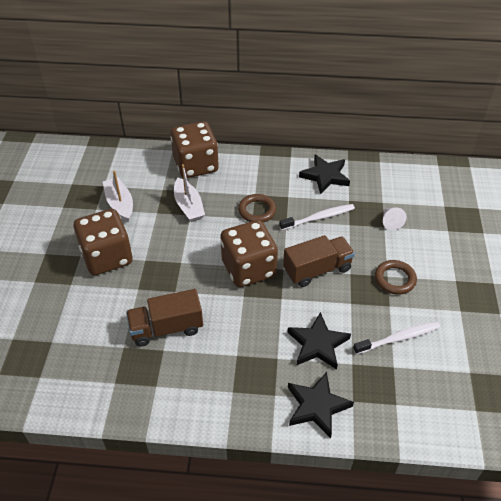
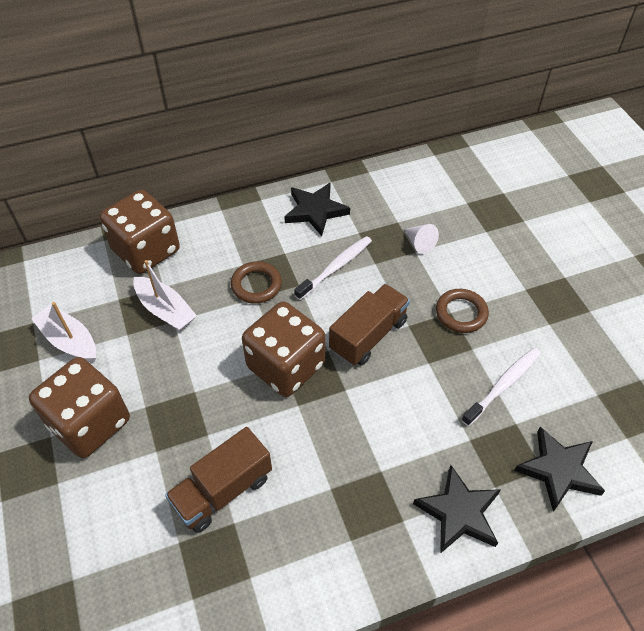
camera: 25 degrees left, 5 degrees up
(318, 344) = (418, 431): black star -> black star (558, 470)

